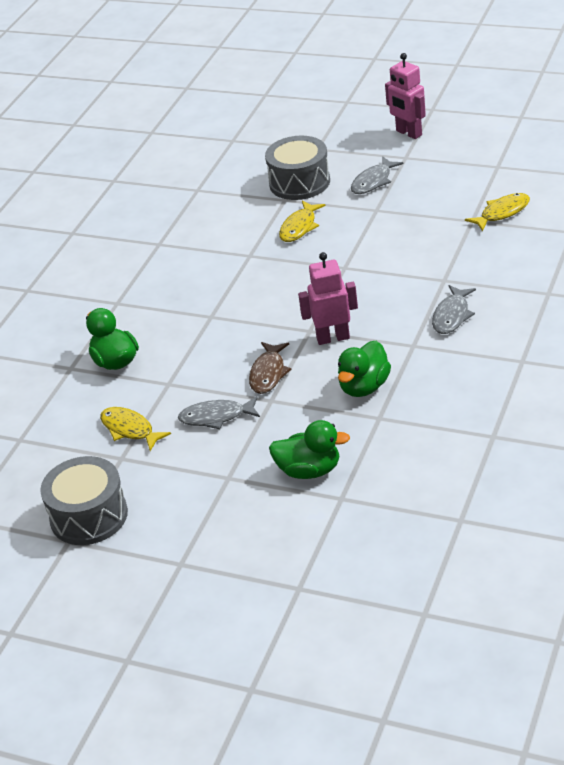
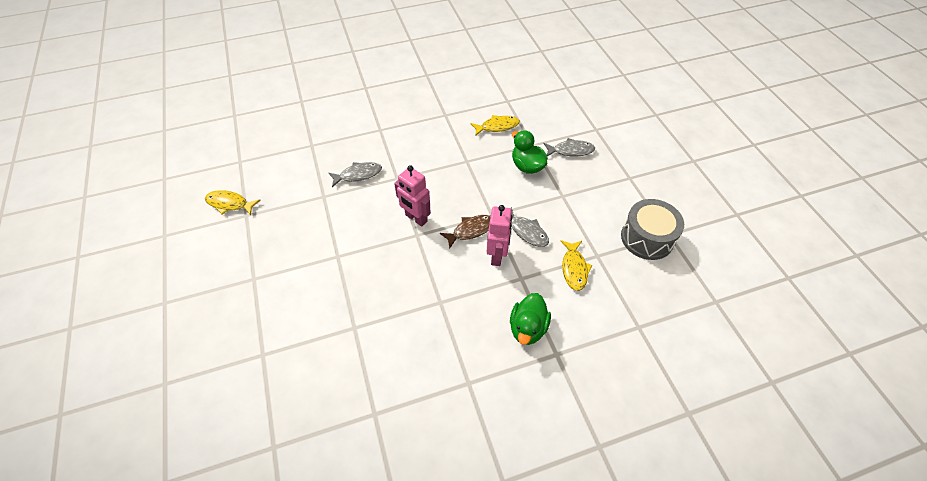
camera: 135 degrees left, 15 degrees up
(299, 182) = (230, 360): grey drum -> none
(299, 227) = (299, 316): yellow fish -> yellow fish (497, 126)
(364, 387) = (448, 180): green duck -> none
(373, 181) = (211, 304): grey fish -> grey fish (571, 151)
(408, 133) = (120, 322): pink robot -> pink robot (497, 256)

